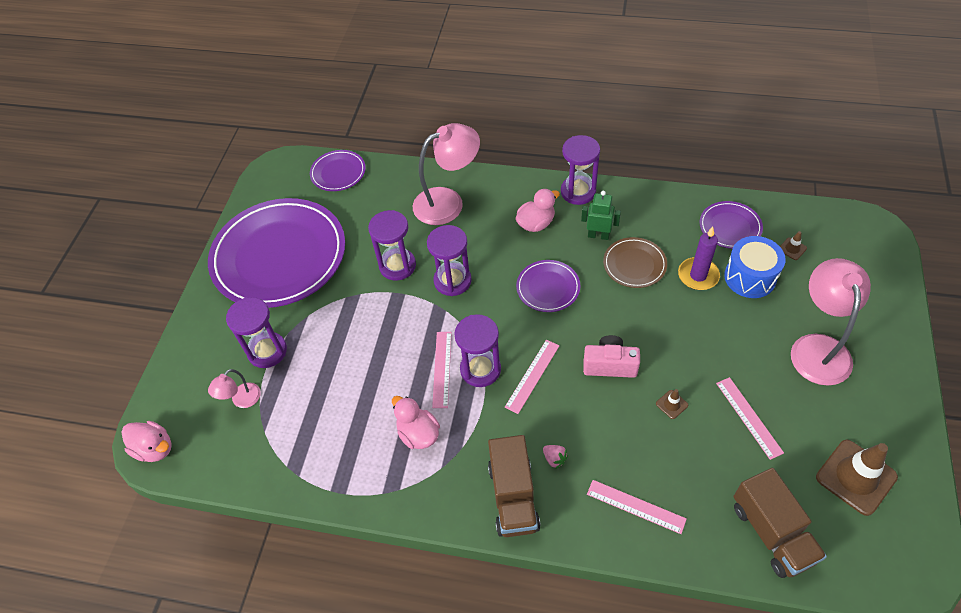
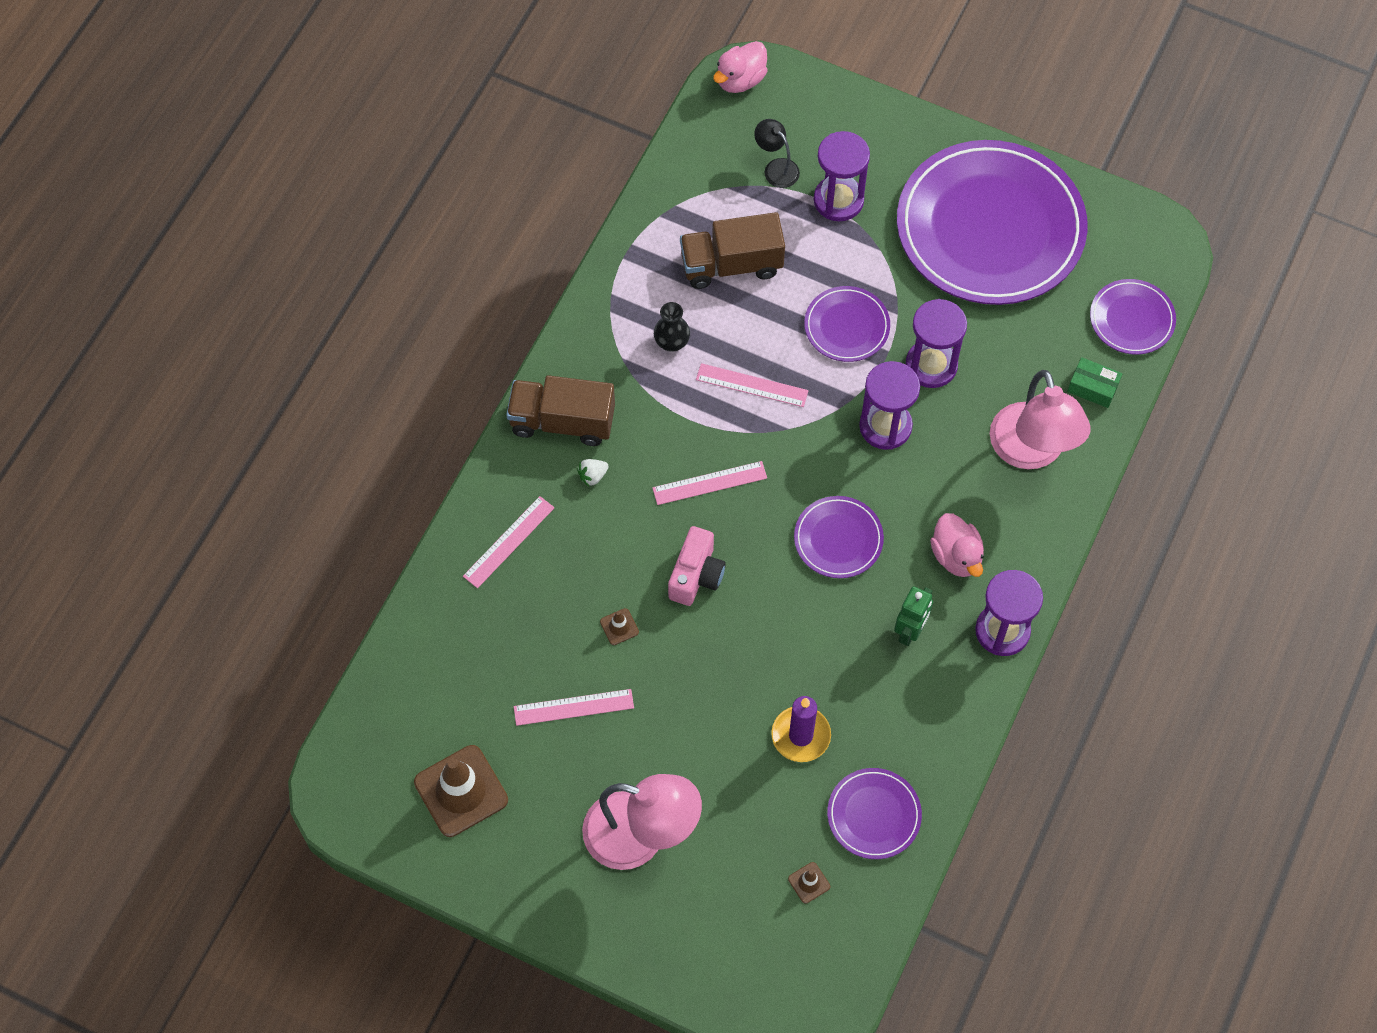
camera: 100 degrees right, 10 degrees up
(241, 400) = (776, 168): pink lamp -> black lamp
(377, 321) = (846, 326): none -> purple plate
(393, 182) = (1092, 387): none -> green box
(418, 434) = (672, 342): pink duck -> black vase
(480, 369) = (737, 427): purple hourglass -> none
(532, 376) = (709, 483): pink ruler -> pink ruler turned 60 degrees counterclockwise
(554, 459) = (593, 476): pink strawberry -> white strawberry
(634, 264) = (844, 660): brown plate -> none
(750, 277) = (777, 802): blue drum -> none
(771, 533) = (431, 669): brown truck -> brown truck (731, 264)

